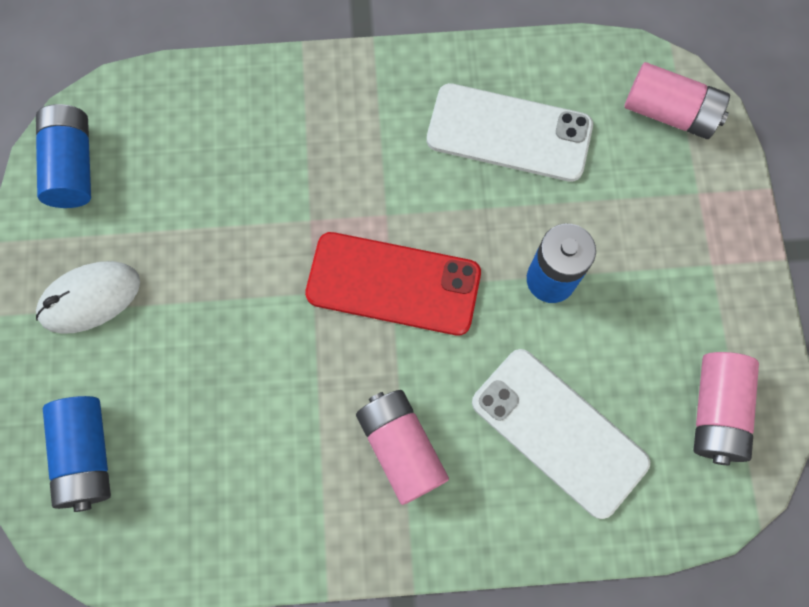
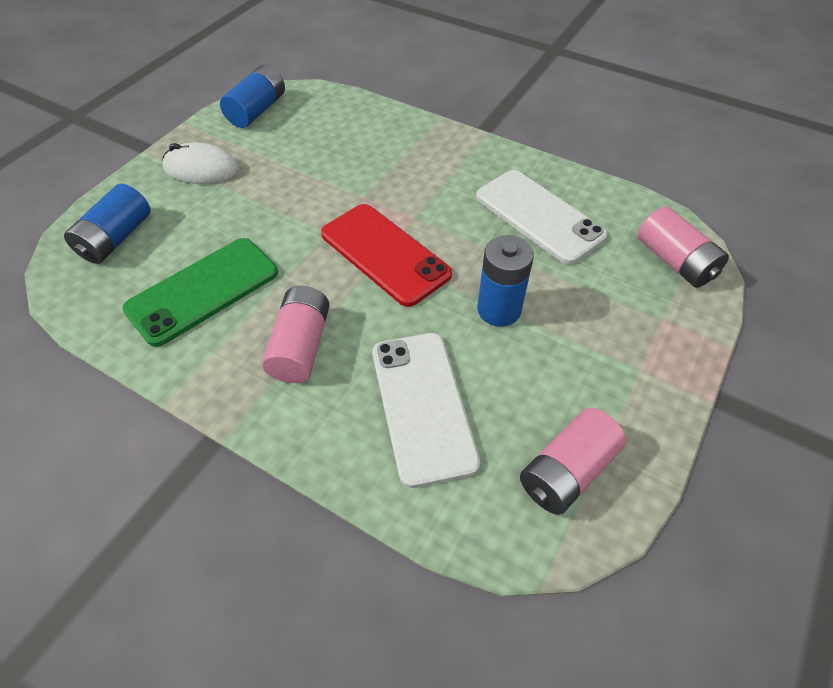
camera: 35 degrees right, 20 degrees down
(247, 453) = (203, 291): none -> green phone

